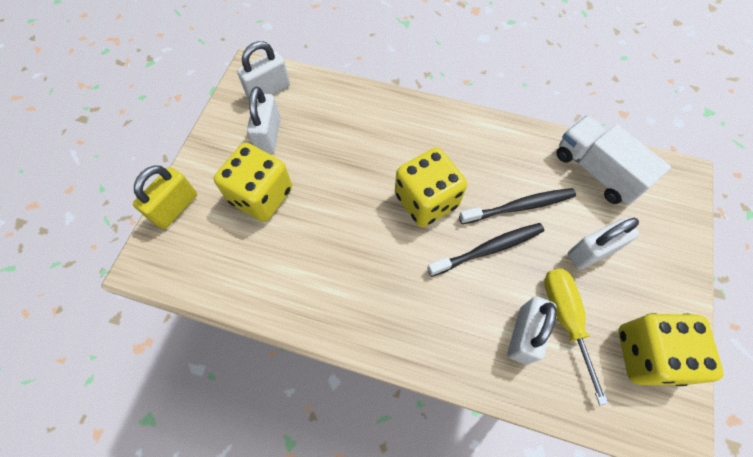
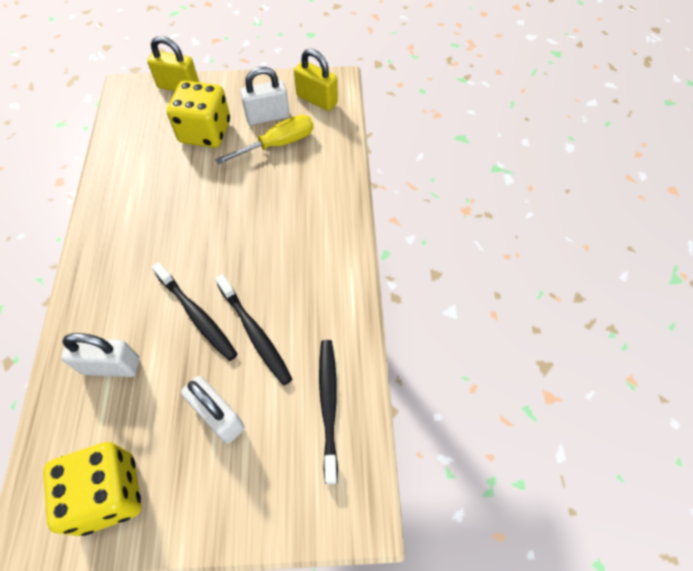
camera: 70 degrees right, 5 degrees down
(268, 90) = (317, 100): white padlock -> yellow padlock
(426, 200) = (237, 250): yellow dice -> none
(565, 320) = (134, 402): yellow screwdriver -> yellow screwdriver (278, 144)
(596, 171) = (328, 406): white truck -> black toothbrush

